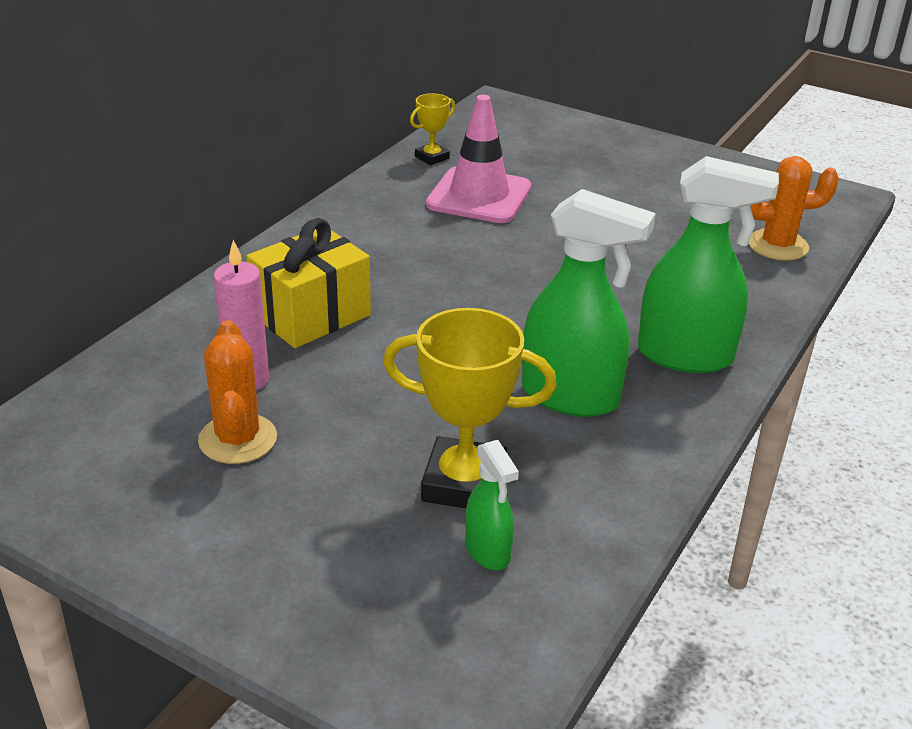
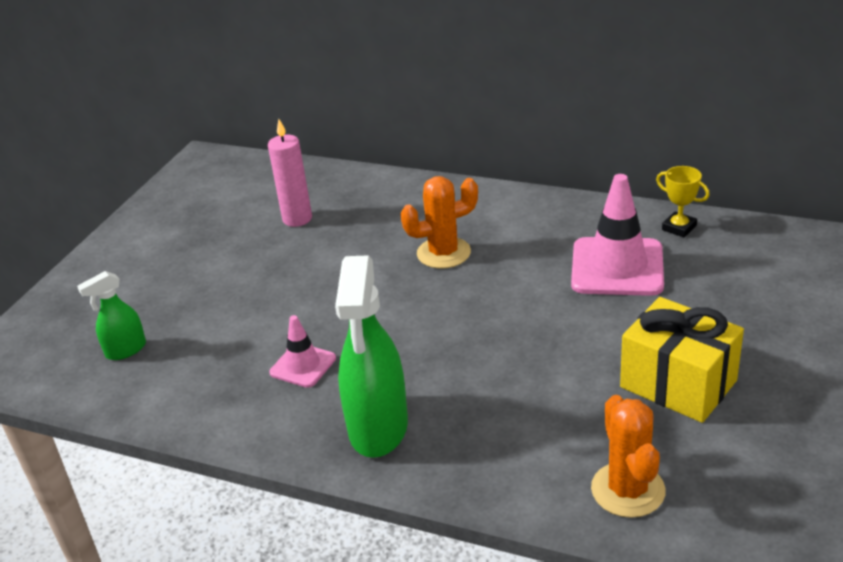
camera: 85 degrees right, 0 degrees up
(238, 439) = (233, 231): orange cactus -> orange cactus (443, 253)
(311, 315) = (383, 225): yellow gift -> yellow gift (678, 384)
(464, 483) = (194, 329): yellow trophy -> none
(571, 396) = (303, 365): green spray bottle -> pink traffic cone

